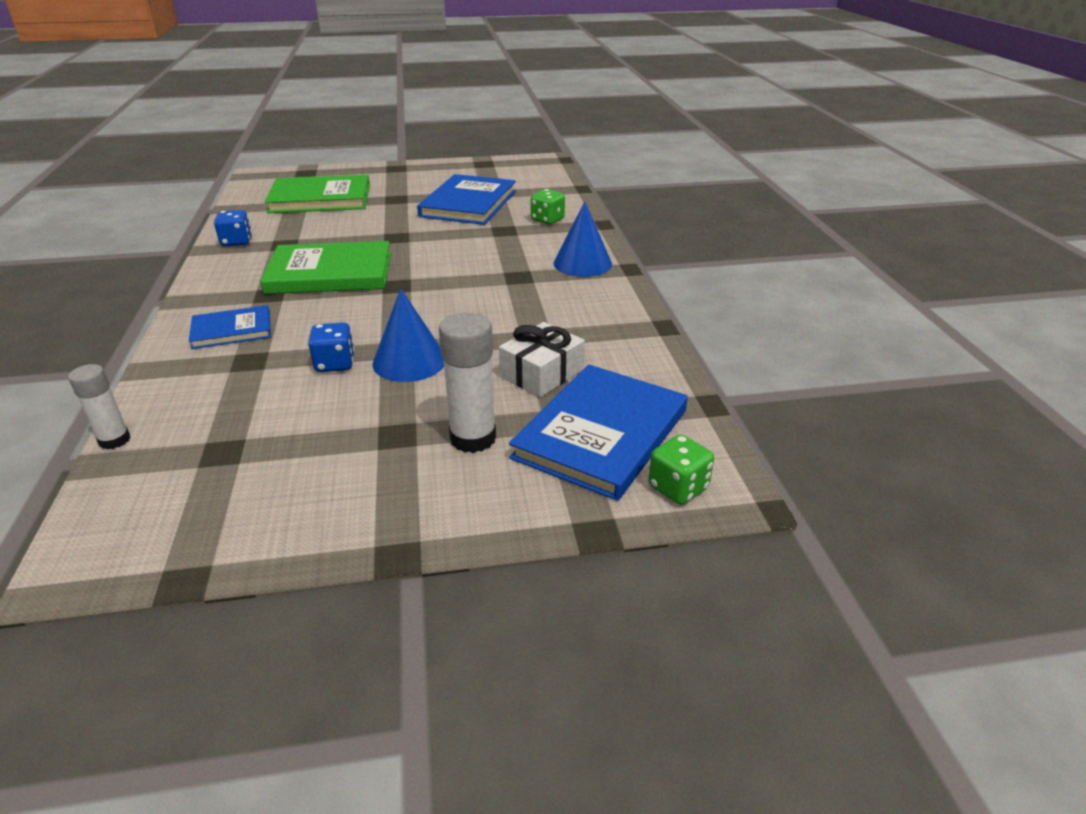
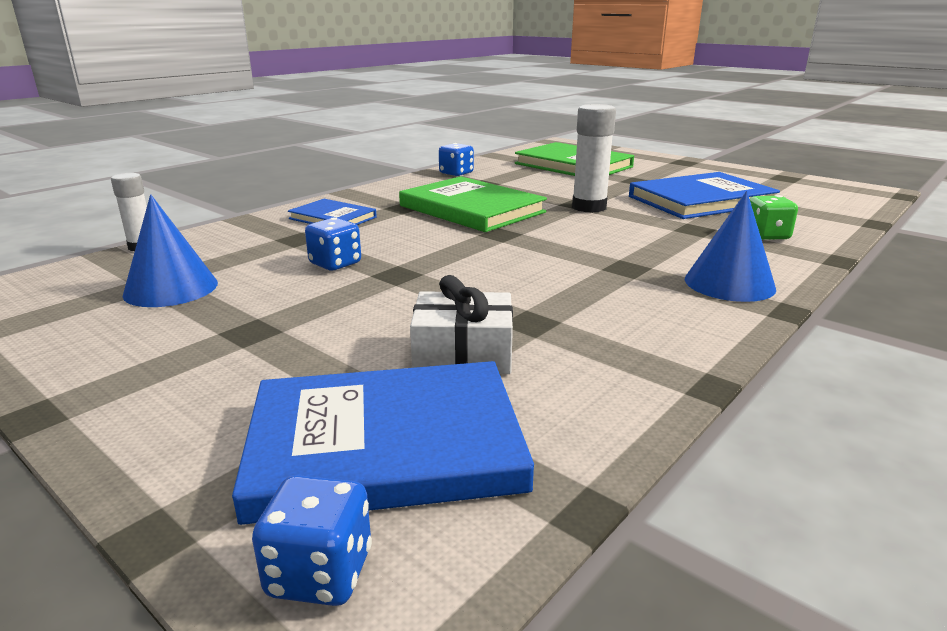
camera: 50 degrees right, 10 degrees down
(409, 361) = (384, 287): blue cone -> blue cone (171, 288)
(473, 438) = (284, 369): white glue stick -> white glue stick (589, 207)
(678, 488) = (320, 573): green dice -> blue dice

